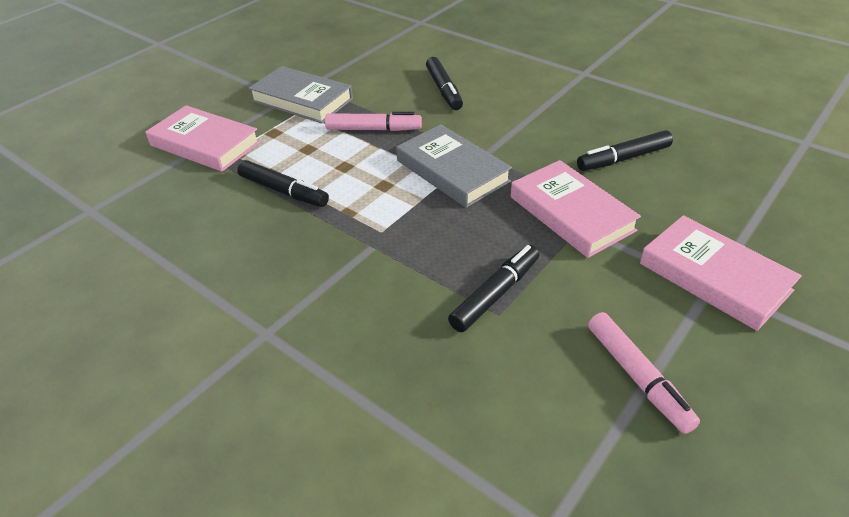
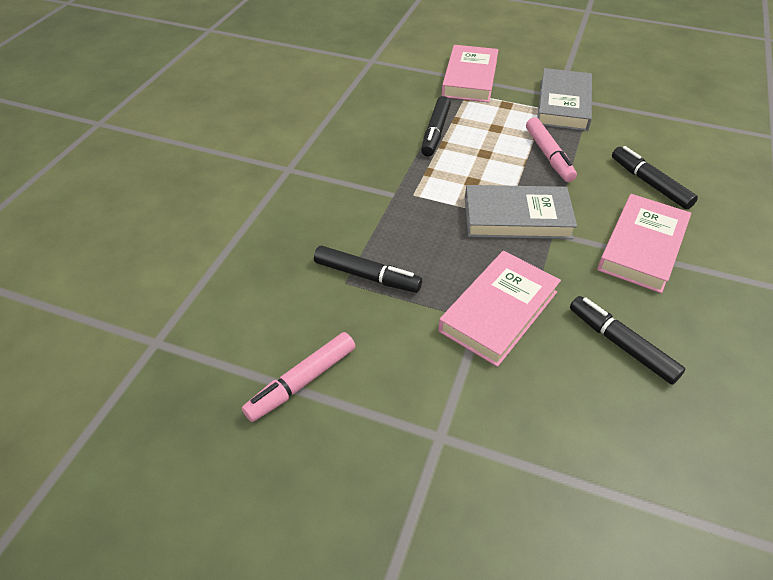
camera: 70 degrees right, 5 degrees up
(444, 90) = (649, 183): black marker -> black marker turned 90 degrees clockwise
(452, 171) = (517, 217): grey book -> grey book turned 60 degrees clockwise
(714, 277) = (453, 438): pink book -> pink book (642, 247)

